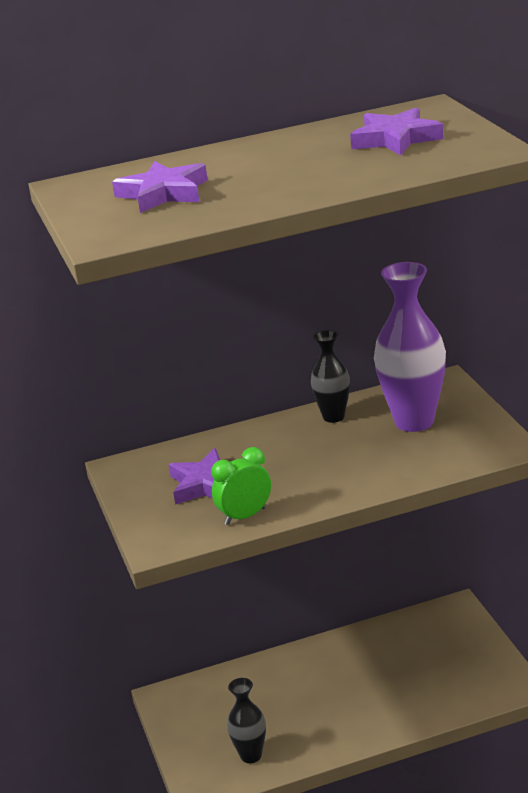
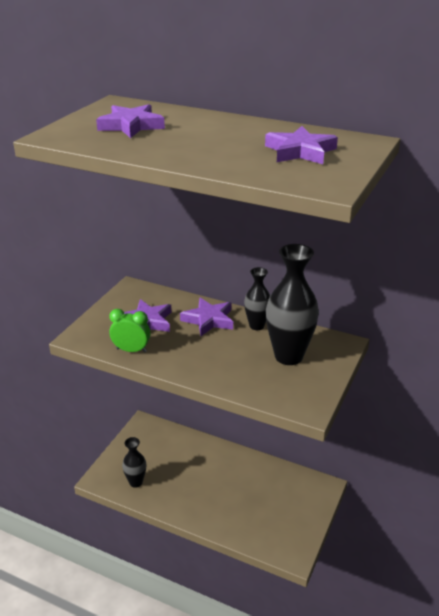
camera: 40 degrees right, 5 degrees up
(273, 442) = (209, 320): none -> purple star
(414, 421) = (288, 356): purple vase -> black vase

